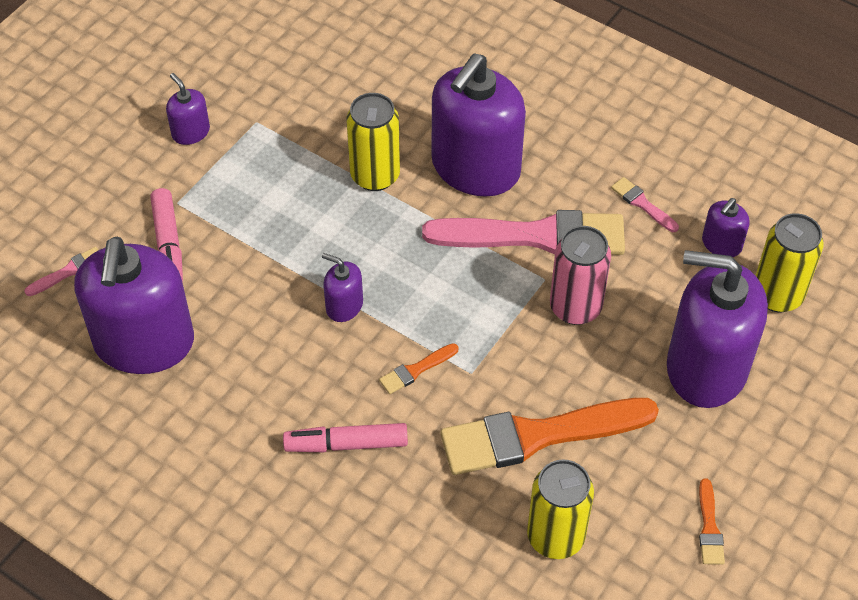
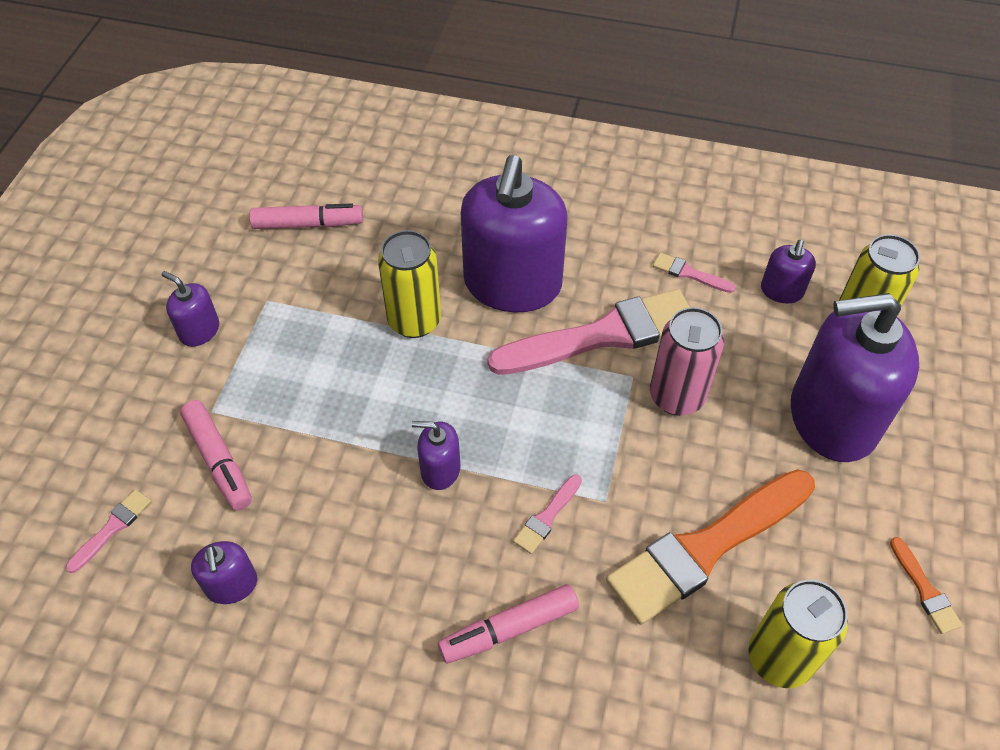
camera: 20 degrees left, 0 degrees up
(144, 343) = (231, 585): purple soap dispenser -> purple soap dispenser, size x0.44
(317, 63) = (308, 224): none -> pink marker
(416, 370) = (547, 517): orange brush -> pink brush

